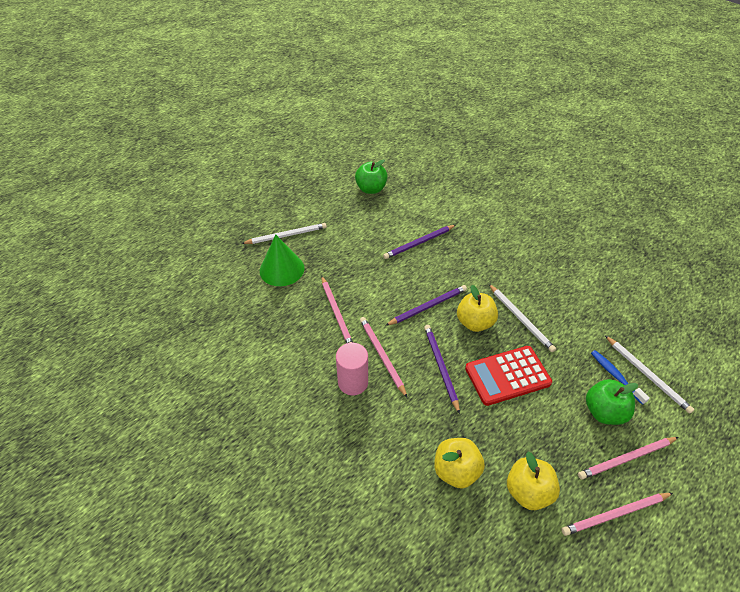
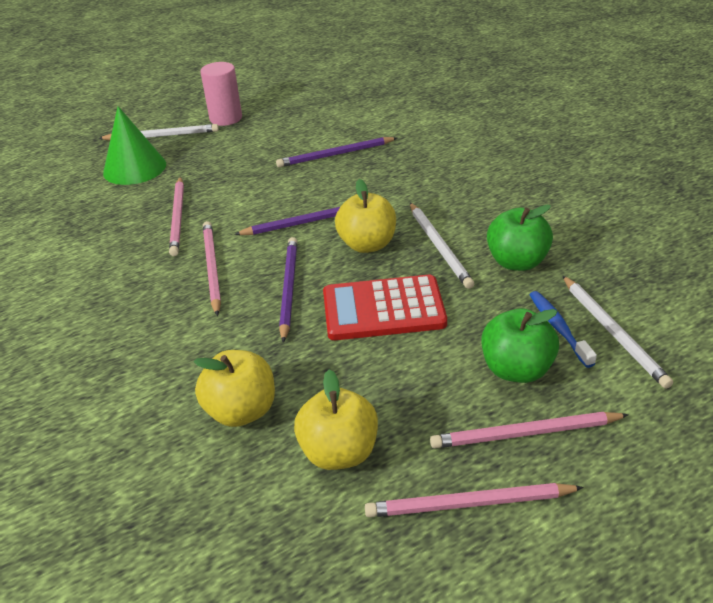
camera: 15 degrees right, 10 degrees down
(353, 382) = (154, 292): pink cylinder -> pink cylinder (226, 118)
(371, 189) = (301, 97): green apple -> green apple (516, 262)

